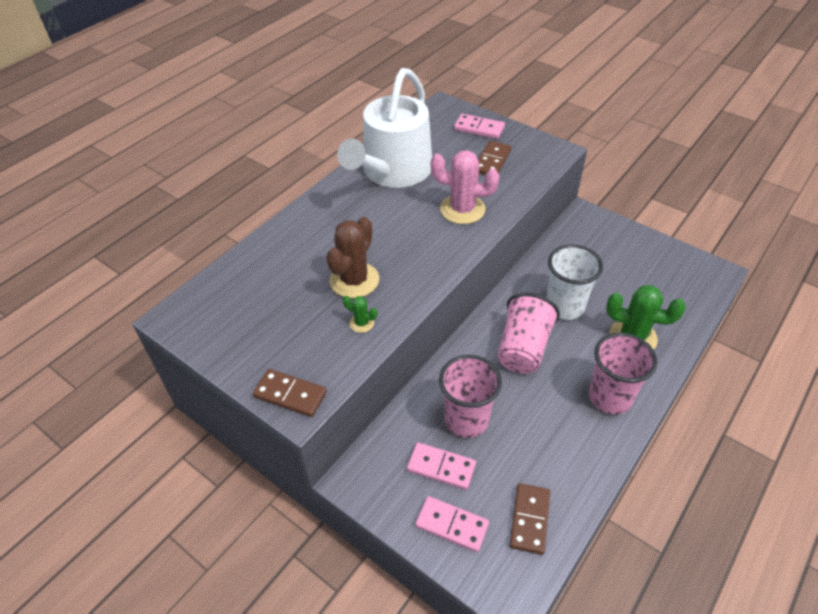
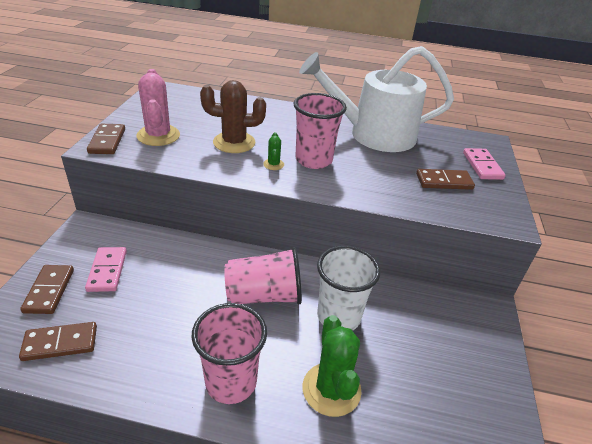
camera: 60 degrees right, 10 degrees down
(361, 323) = (190, 155): green cactus -> green cactus (273, 164)
(451, 525) = (49, 291): pink domino -> brown domino
(462, 209) = (359, 177): pink cactus -> pink cactus (158, 135)
(466, 420) = (162, 275): pink cup -> pink cup (313, 160)

